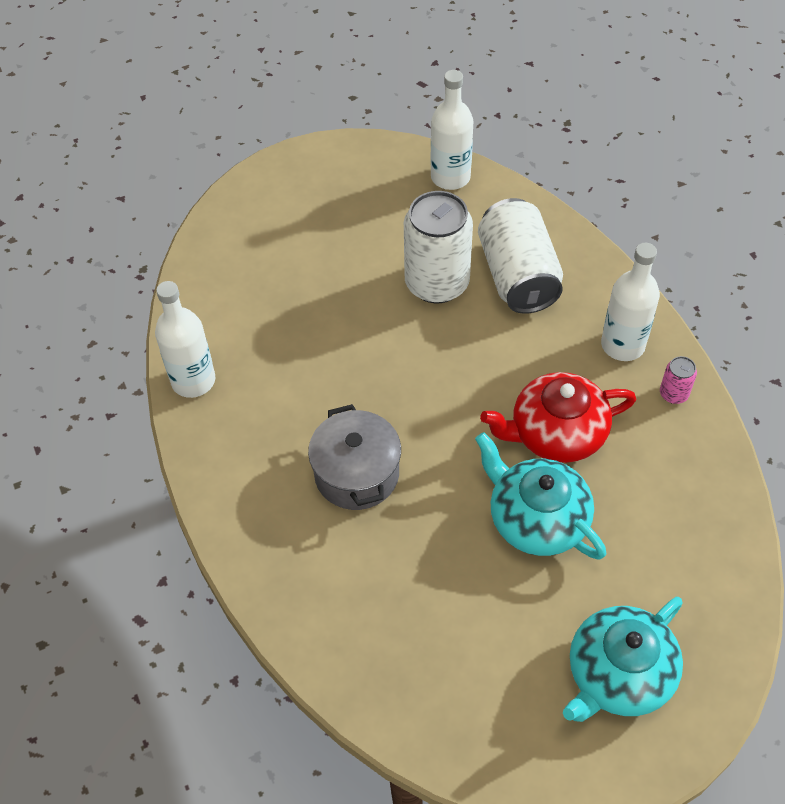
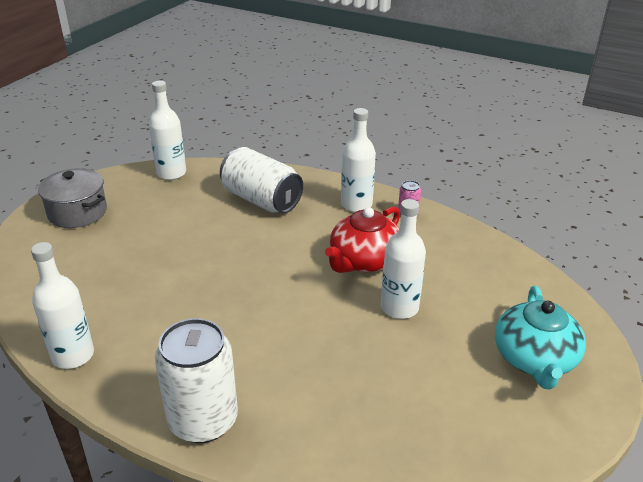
camera: 40 degrees left, 20 degrees down
(357, 474) = (257, 346): grey pot -> grey pot (77, 212)
(437, 283) = (213, 224): white can -> white can (203, 420)
(536, 519) = (399, 307): turquoise teapot -> white bottle

